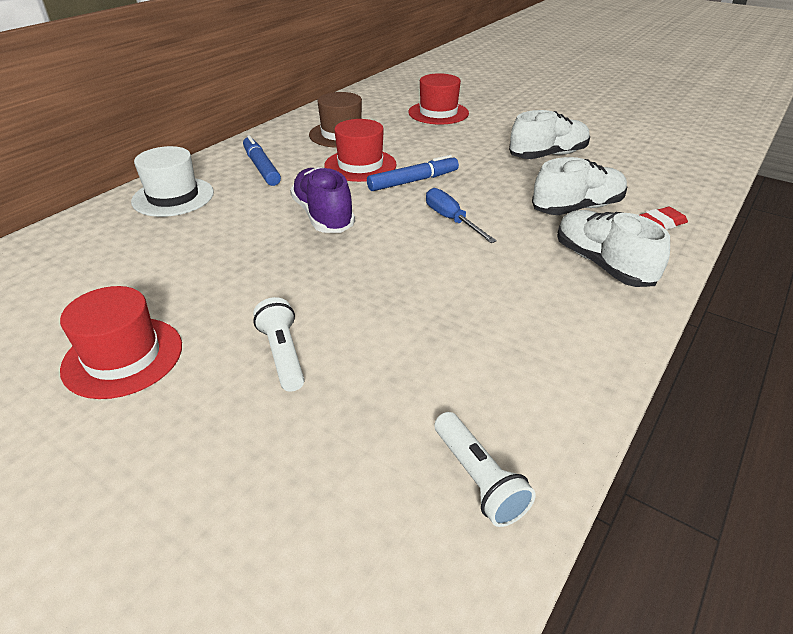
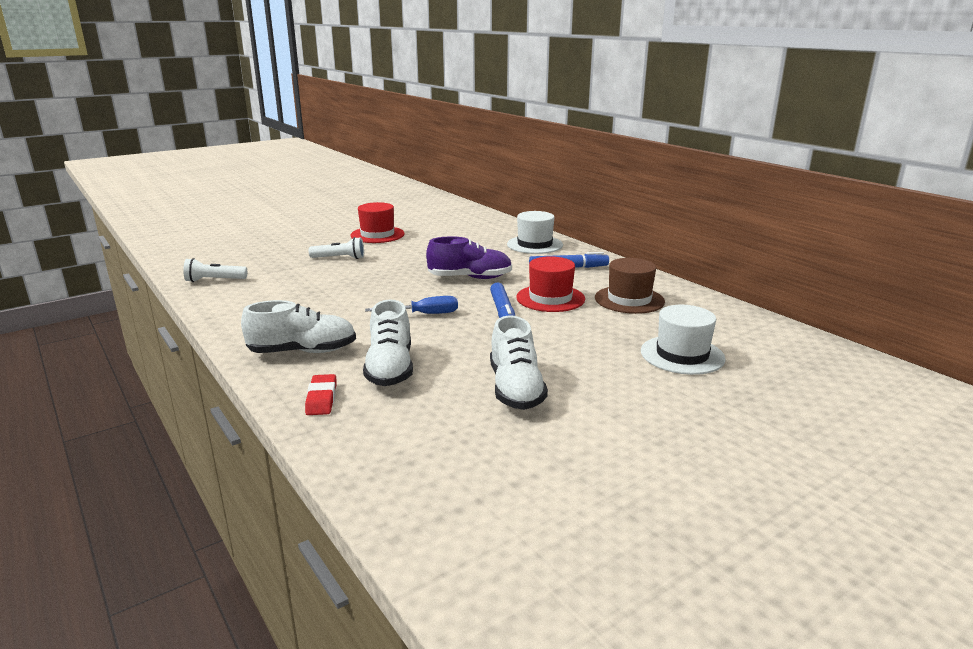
camera: 110 degrees right, 15 degrees down
(438, 113) = (682, 355): red hat -> white hat

